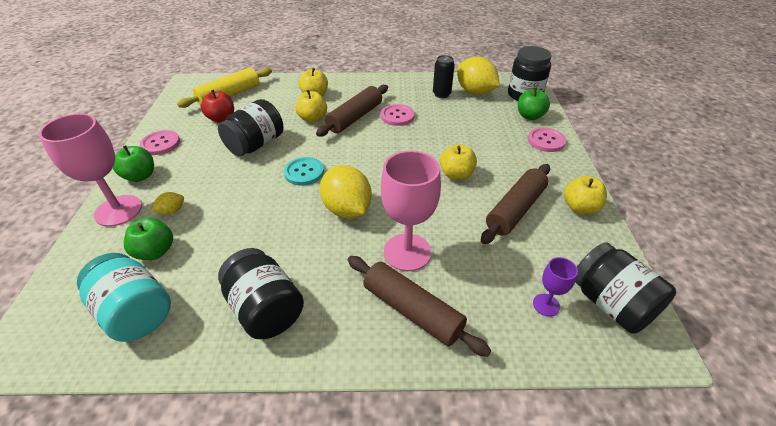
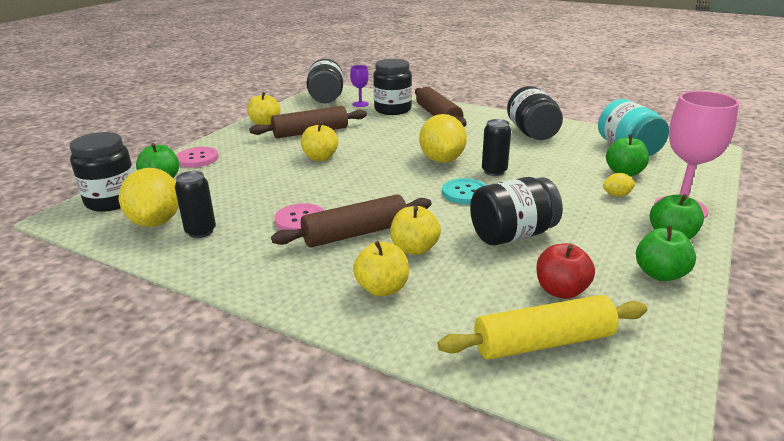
camera: 150 degrees left, 15 degrees down
(160, 144) = (660, 274): pink button -> green apple
(289, 208) = (494, 171): none -> black can
(407, 252) = (416, 133): pink goblet -> none
(487, 305) = (392, 110): none -> black jar

